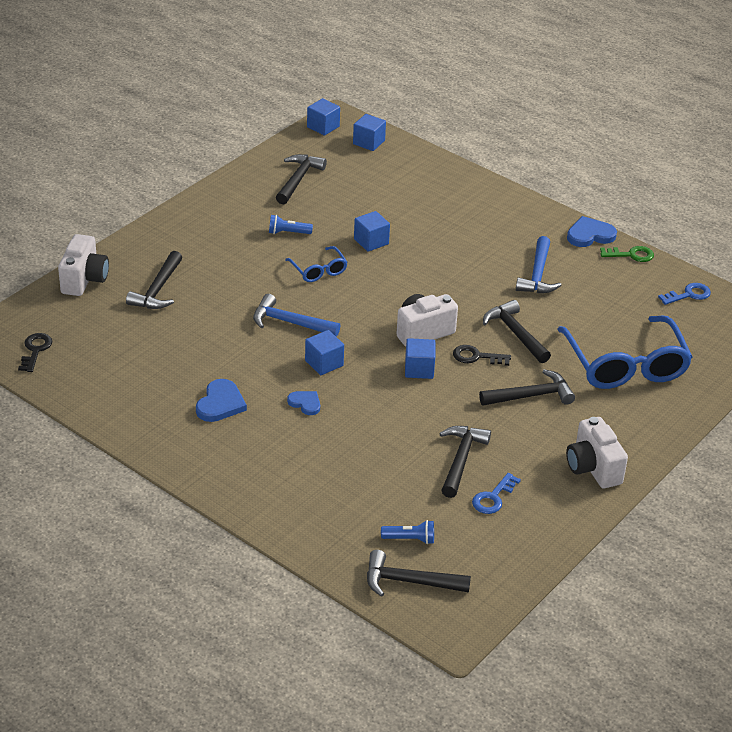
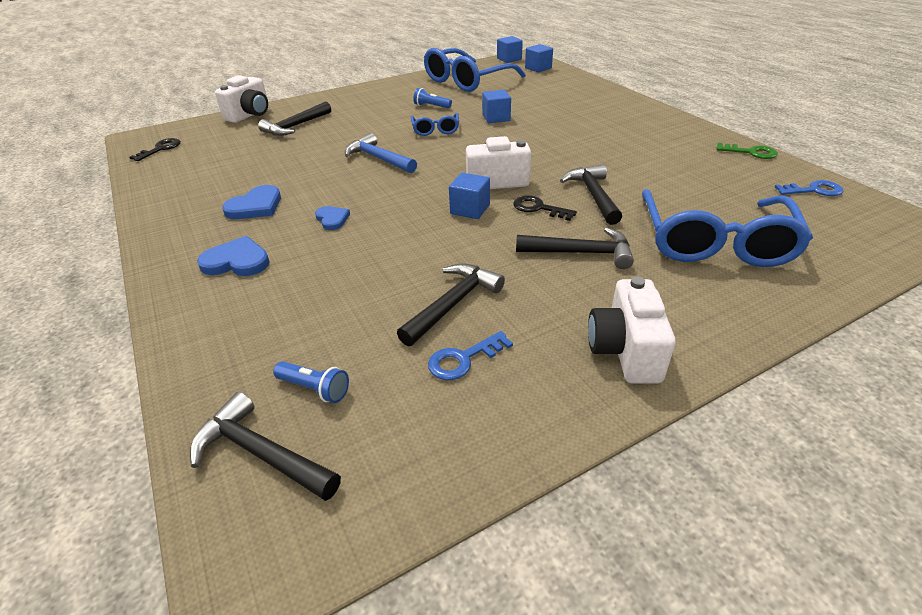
camera: 25 degrees right, 0 degrees up
(298, 179) = (466, 81): black hammer -> blue glasses
(324, 363) = (381, 191): blue cube -> none
(538, 275) = (642, 155): blue hammer -> none
(590, 235) = (710, 134): blue heart -> blue heart (237, 261)

